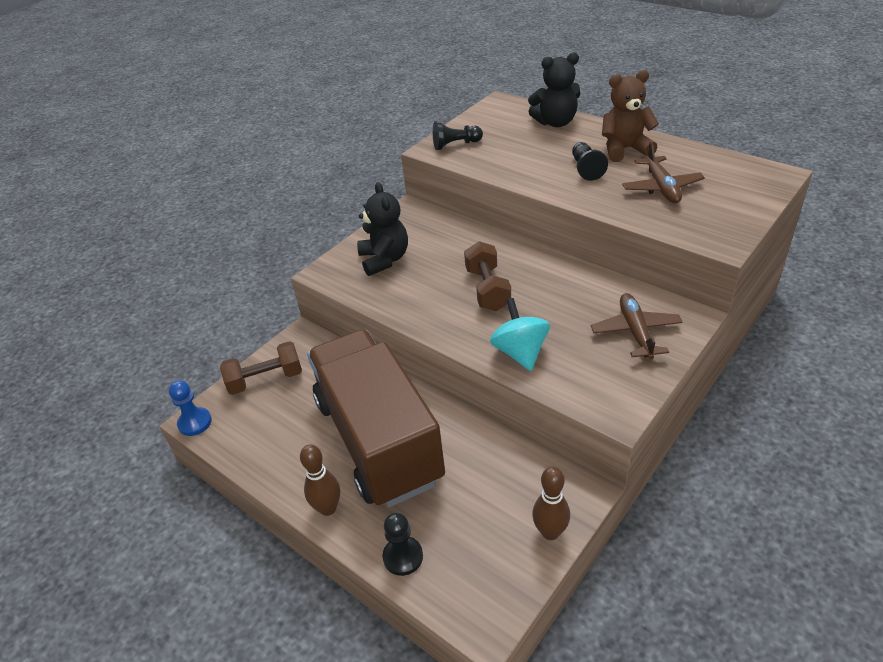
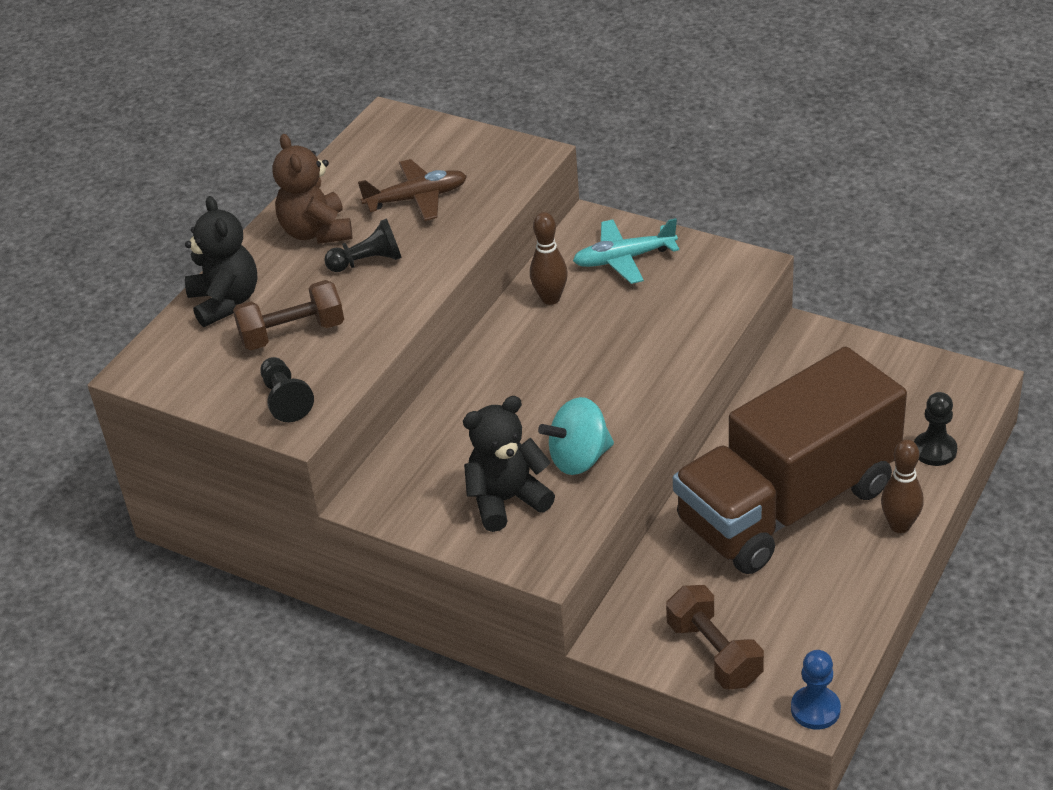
camera: 100 degrees left, 0 degrees up
(487, 289) = (563, 384): brown dumbbell -> brown dumbbell (292, 333)
(520, 352) = (677, 341): turquoise spinning top -> turquoise spinning top (579, 459)
(550, 532) = (864, 351): brown bowling pin -> brown bowling pin (550, 298)
(635, 332) = (624, 259): brown plane -> turquoise plane

